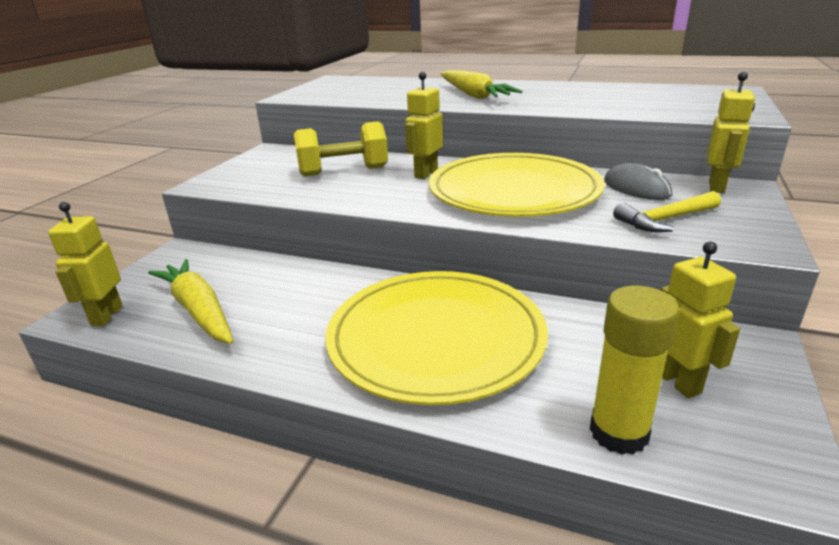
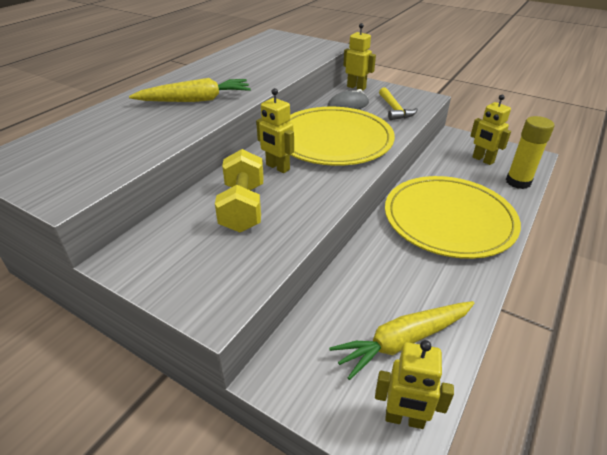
camera: 80 degrees left, 10 degrees up
(677, 381) = (482, 160): yellow robot -> yellow robot turned 120 degrees counterclockwise

